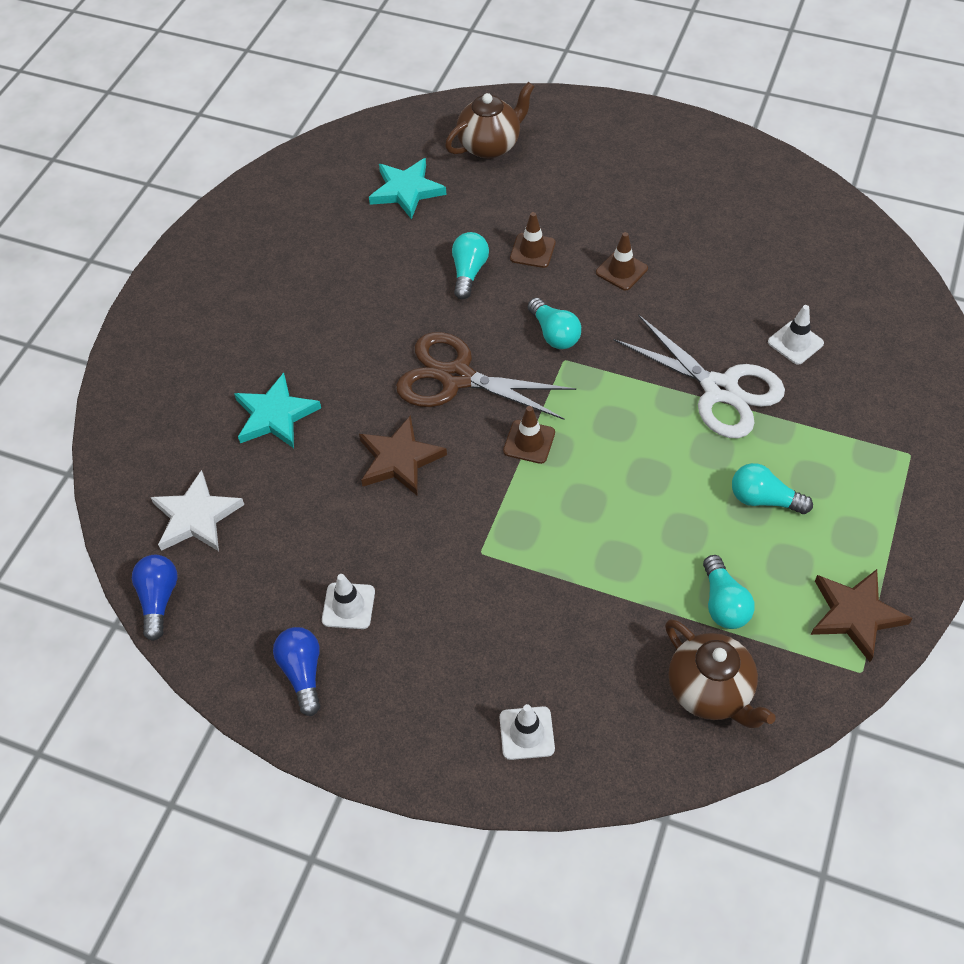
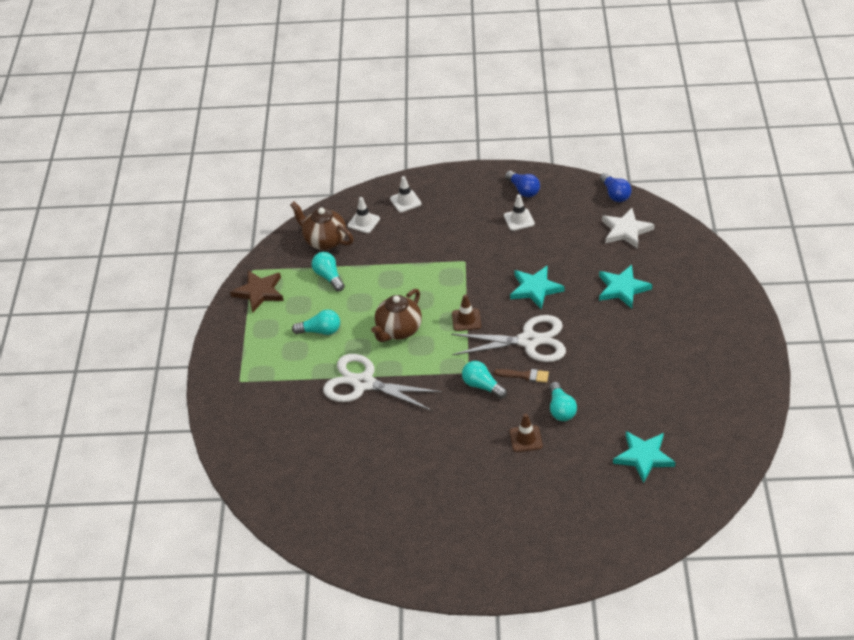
camera: 160 degrees right, 10 degrees down
(399, 459) = (535, 289): brown star -> turquoise star
(456, 378) = (529, 341): brown scissors -> white scissors
(489, 330) = (525, 375): none -> brown brush
(490, 146) = (605, 516): brown teapot -> brown teapot (398, 330)
(621, 270) = (457, 443): brown traffic cone -> none
(795, 343) = (323, 428): white traffic cone -> white traffic cone (363, 222)

